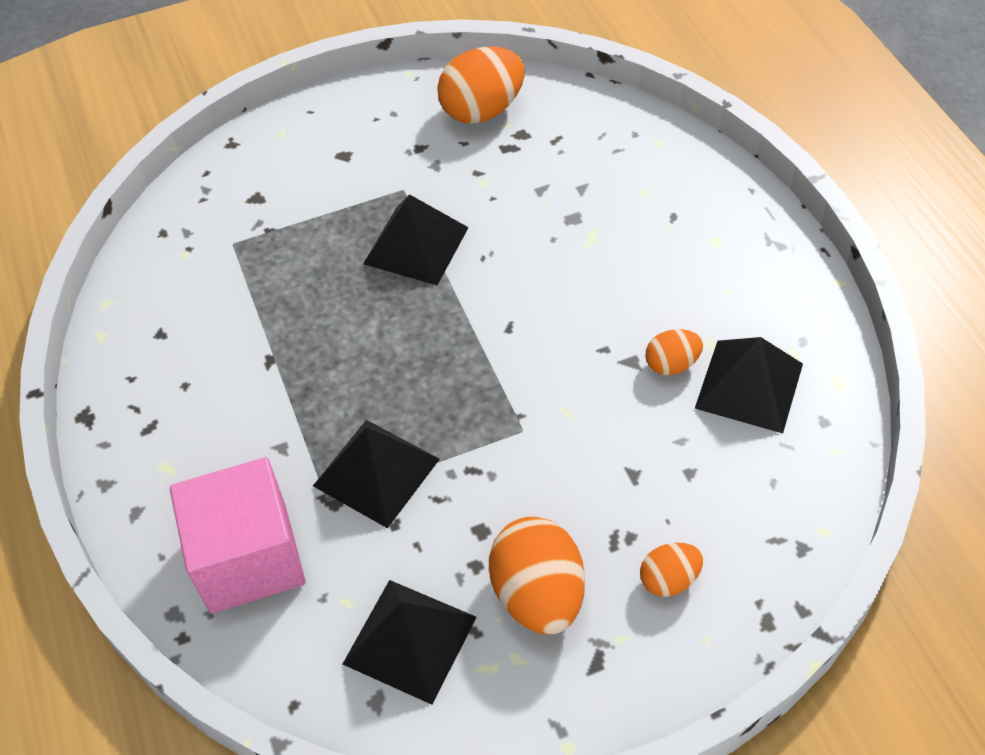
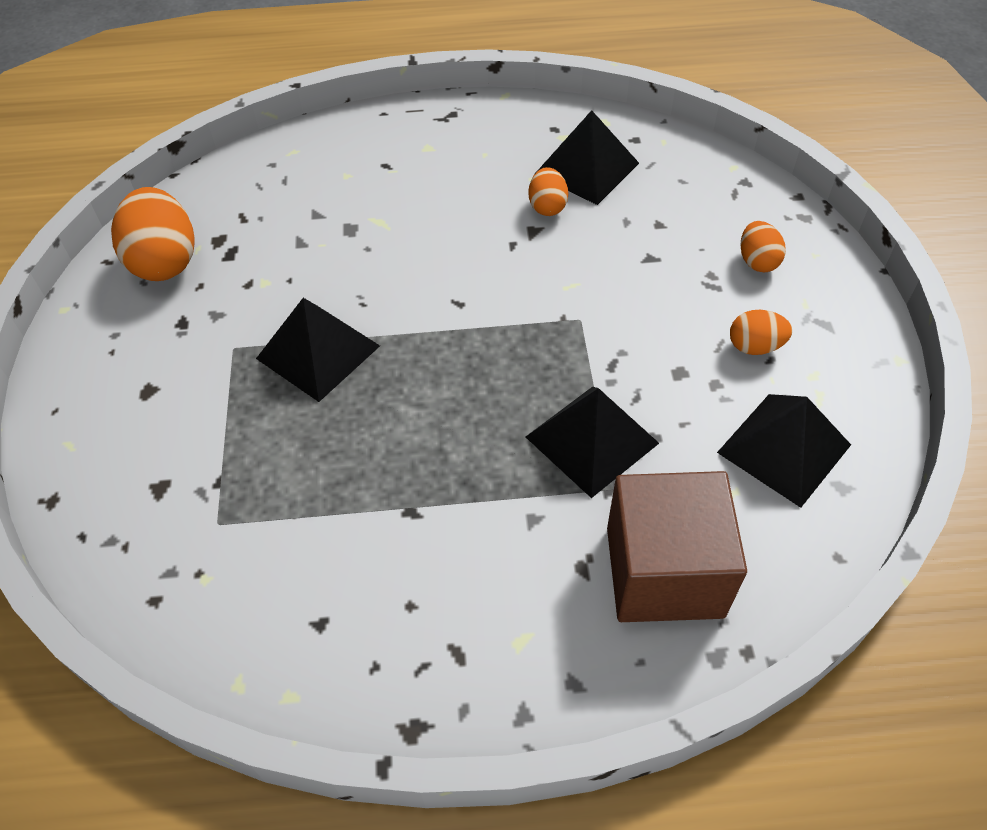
camera: 75 degrees left, 0 degrees up
(248, 558) = (664, 571): pink cube -> brown cube
(538, 595) = (755, 346): orange egg -> orange egg, size x0.54

